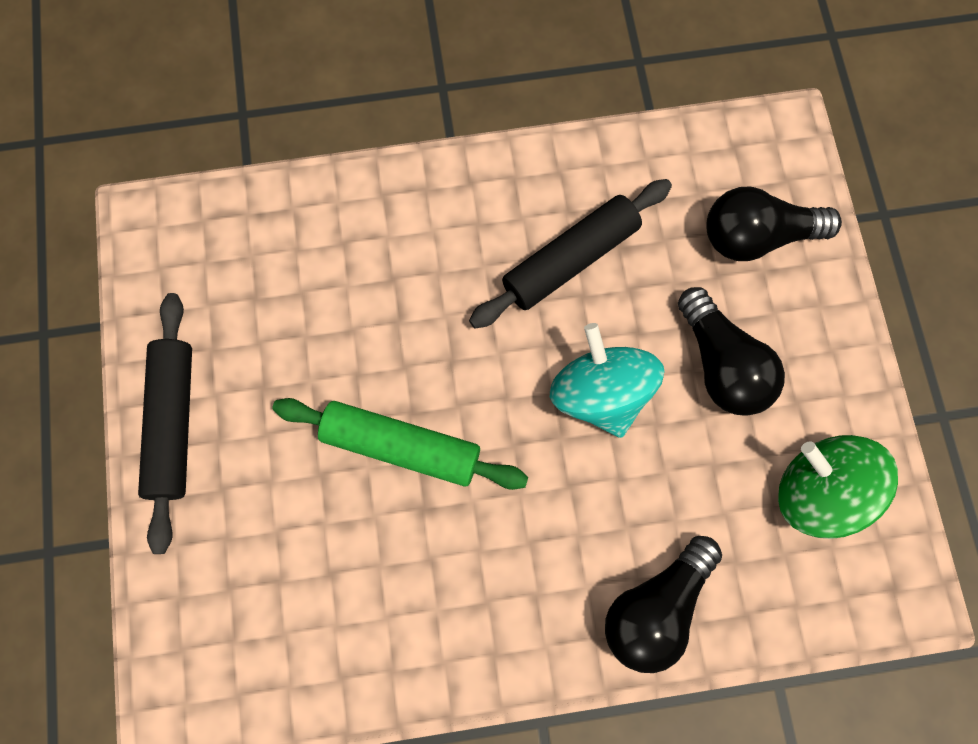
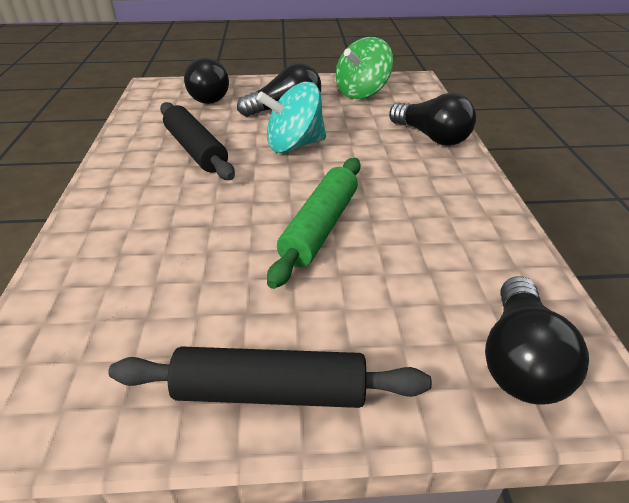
camera: 85 degrees left, 35 degrees down
(207, 648) = (519, 360): none -> black light bulb

